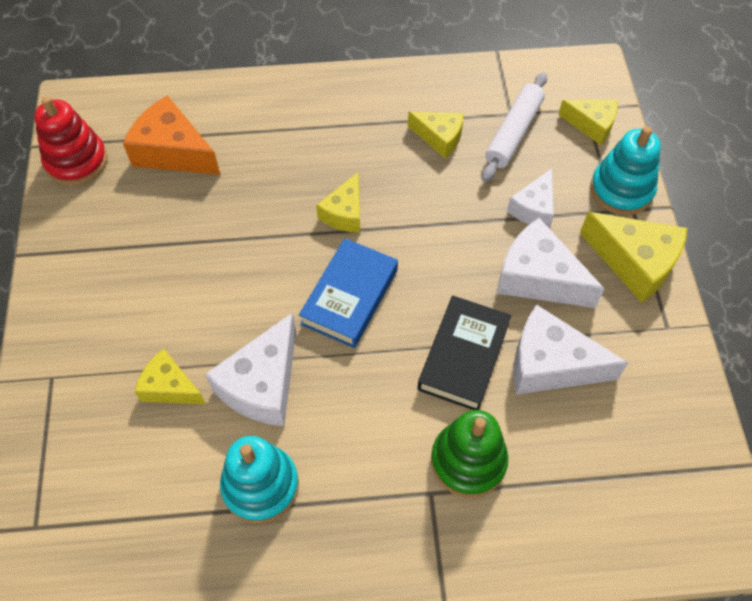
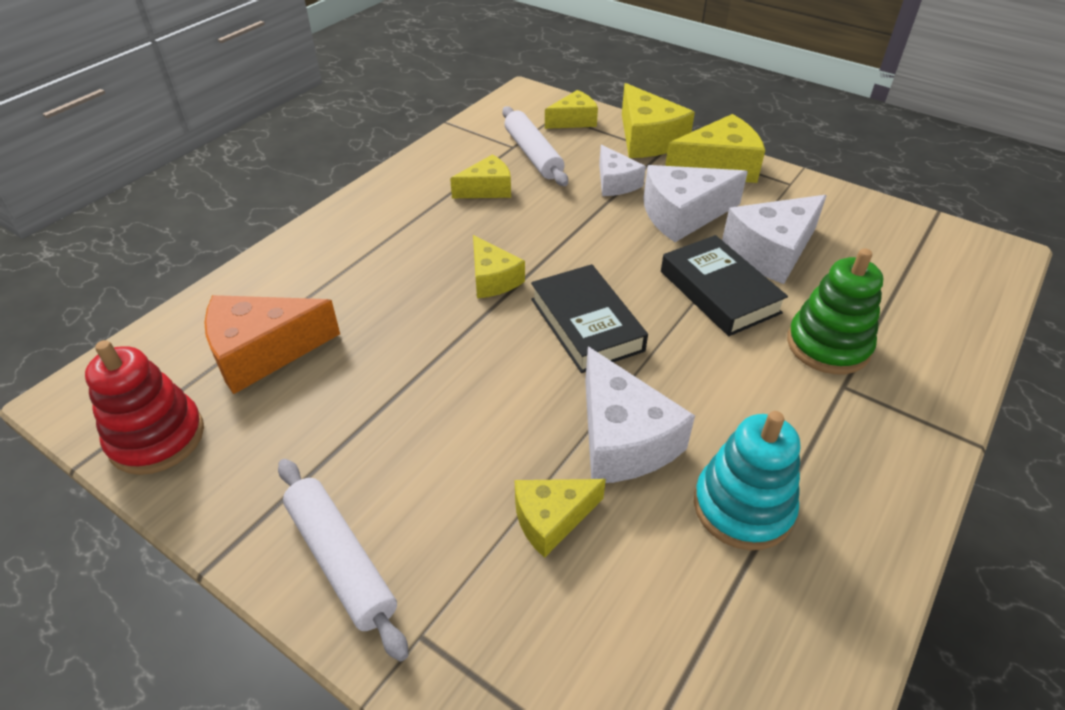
camera: 50 degrees left, 15 degrees down
(67, 307) = (340, 560): none -> white rolling pin
(350, 297) = (586, 324): blue book -> black book
(621, 190) = (647, 139): turquoise stacking toy -> yellow cheese

